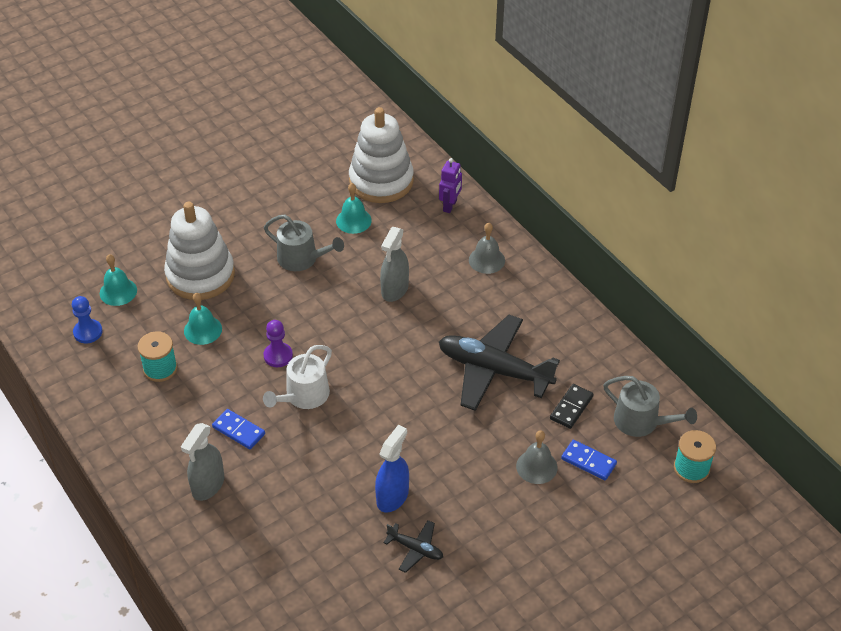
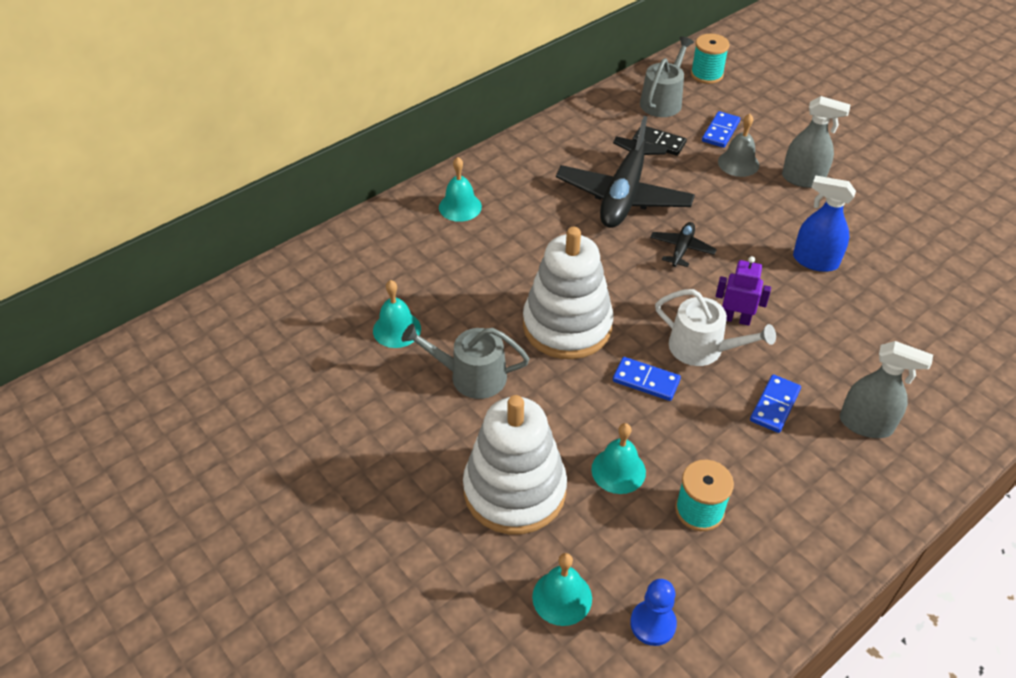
camera: 95 degrees left, 0 degrees up
(278, 356) = (646, 381): purple pawn -> blue domino
(302, 258) = (471, 376): grey watering can -> grey watering can turned 105 degrees counterclockwise
(381, 181) = (320, 308): white stacking toy -> white stacking toy (567, 326)
(395, 289) = (516, 280): grey spray bottle -> grey spray bottle (803, 179)
(415, 549) = (870, 240): black plane -> black plane (681, 249)
(450, 206) = (369, 241): purple robot -> purple robot (736, 319)
(486, 260) = (460, 207): grey bell -> turquoise bell

